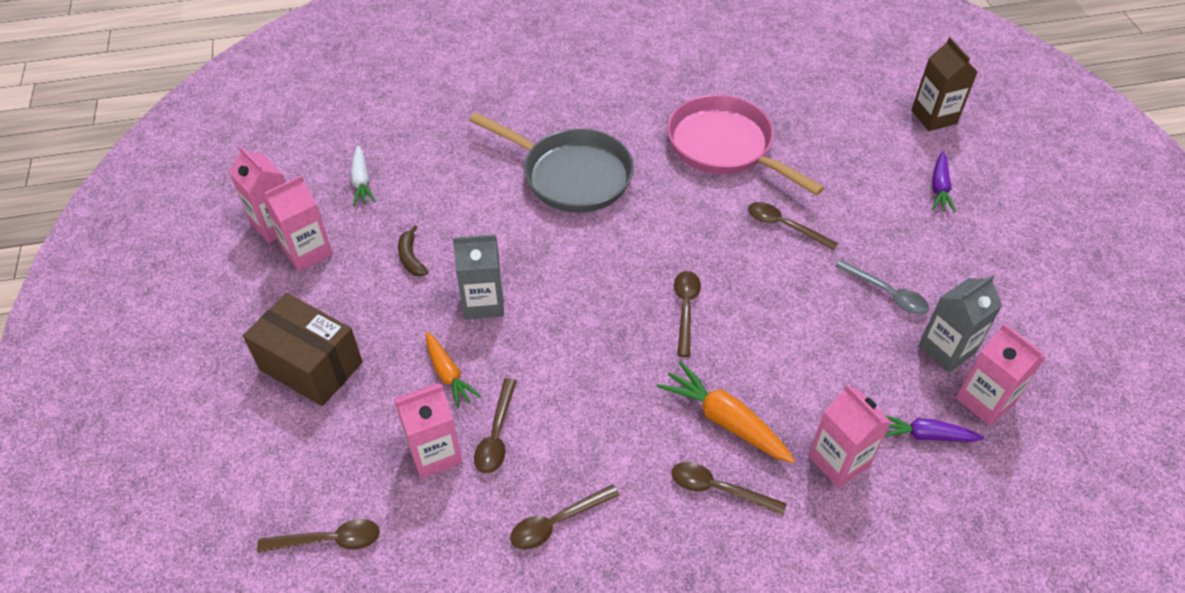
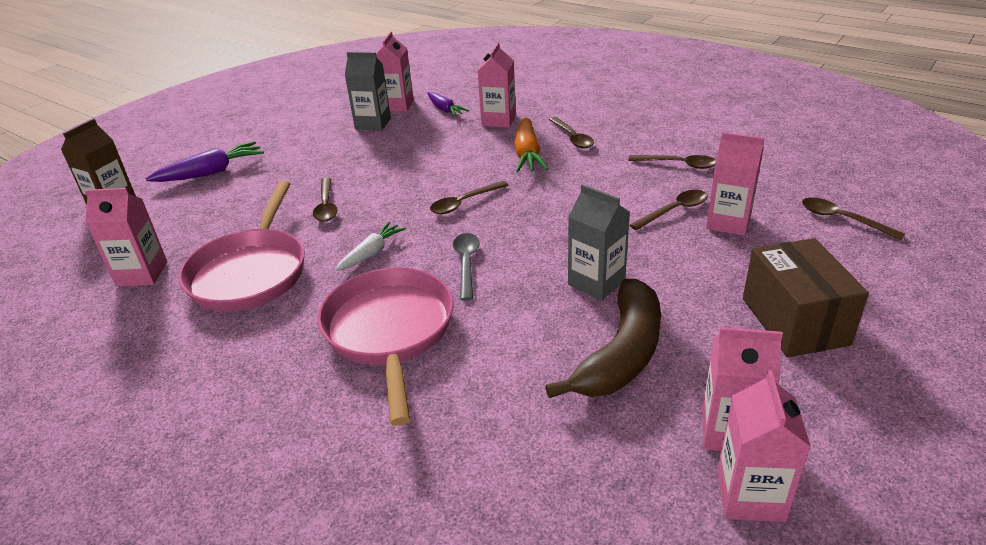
camera: 130 degrees left, 15 degrees down
(362, 182) = (595, 478): white carrot -> white carrot (372, 253)
(411, 258) = (621, 354): brown banana -> brown banana, size x2.29
(448, 374) = (675, 255): orange carrot -> none
(571, 175) = (390, 331): grey pan -> pink pan
(787, 100) = (142, 274): none -> pink carton
(887, 293) = (349, 152): grey spoon -> grey spoon (466, 264)
(939, 188) = (211, 172): purple carrot -> purple carrot, size x1.52

